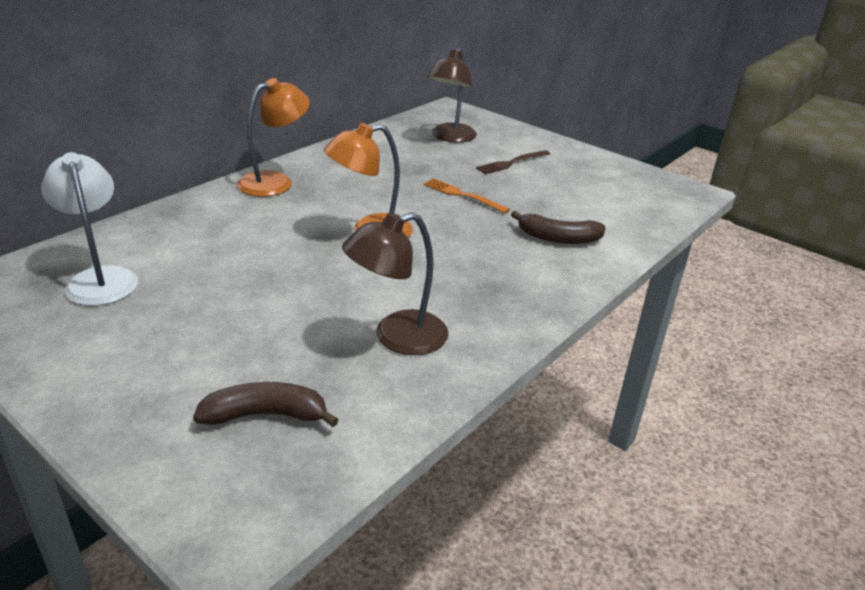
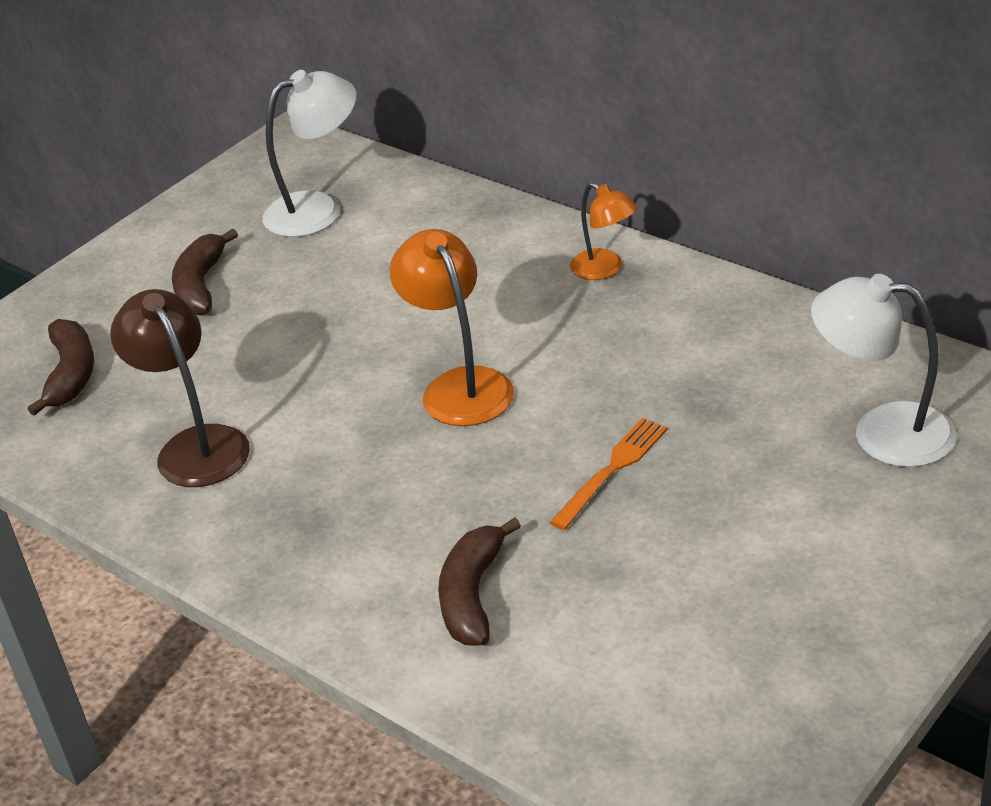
camera: 95 degrees right, 5 degrees up
(170, 339) = (201, 285): none -> brown banana
(275, 181) = (605, 269): orange lamp -> orange lamp, size x0.62
(450, 137) = (882, 432): brown lamp -> white lamp
(511, 163) = (783, 526): brown fork -> none

